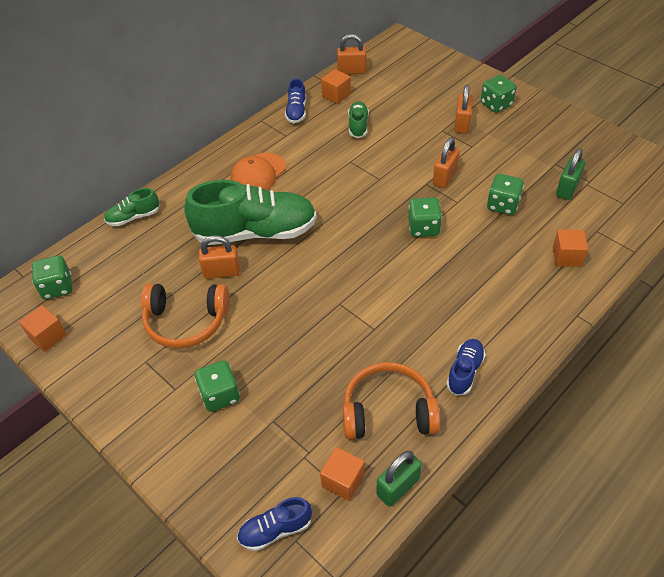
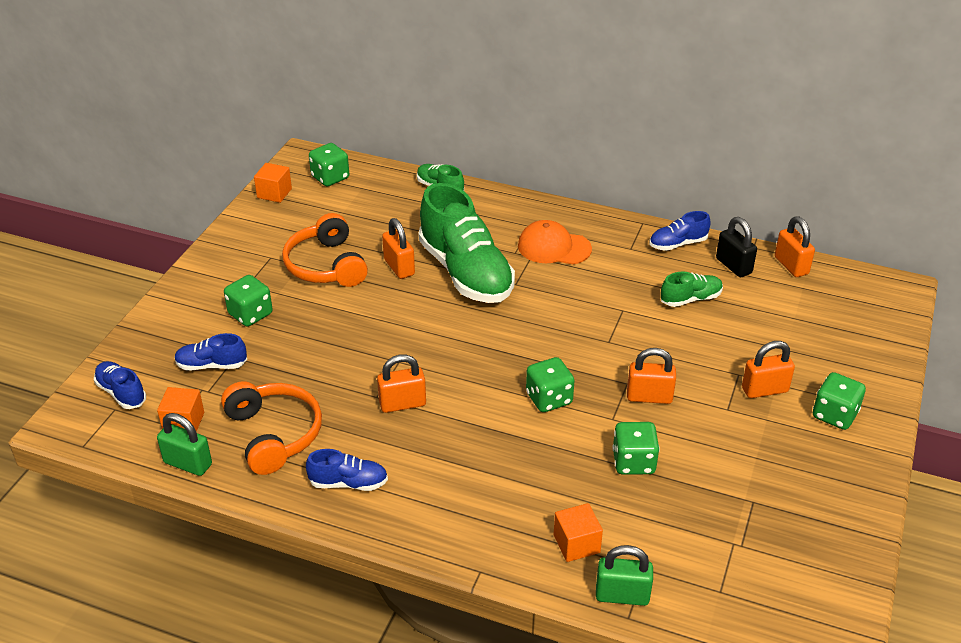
camera: 65 degrees right, 10 degrees down
(275, 442) = (211, 365): none -> blue shoe
(336, 95) = (733, 266): orange cube -> black padlock
(390, 314) = (402, 404): none -> orange padlock
(567, 188) = (709, 523): green padlock -> green padlock (622, 595)

